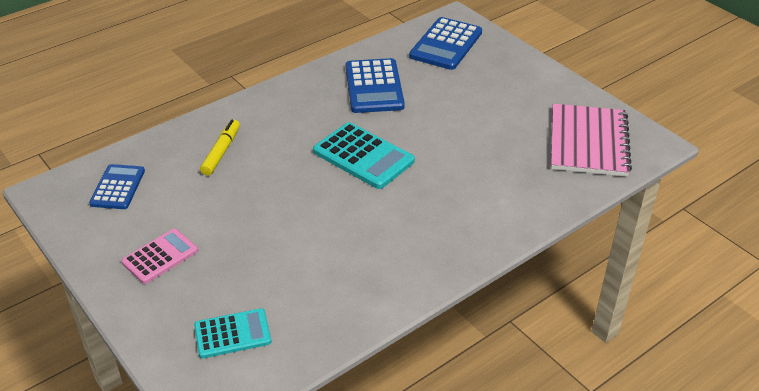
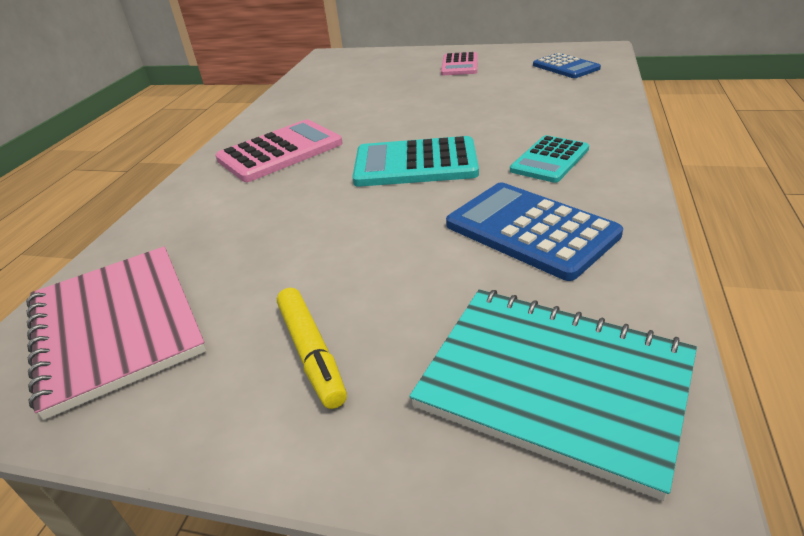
camera: 145 degrees right, 5 degrees down
(221, 152) = (548, 108): yellow marker -> yellow marker (312, 353)
(232, 334) = (355, 68): turquoise calculator -> turquoise calculator (550, 160)
(427, 227) = (280, 152): none -> pink calculator
(446, 44) = (553, 383): blue calculator -> turquoise notebook

